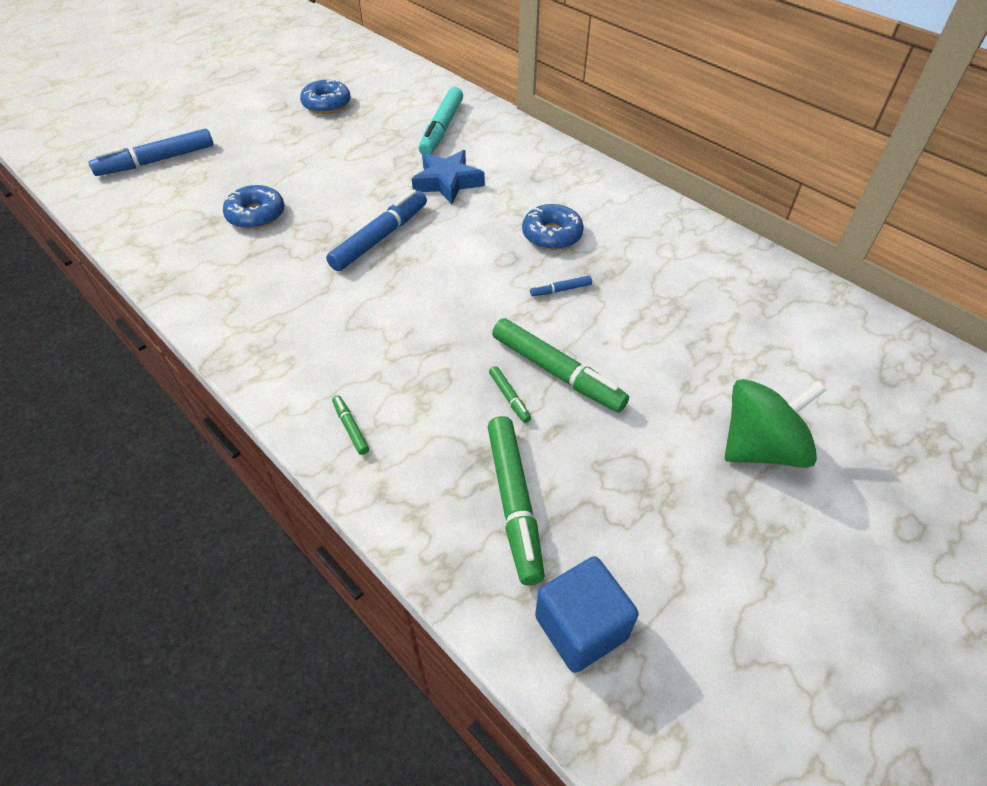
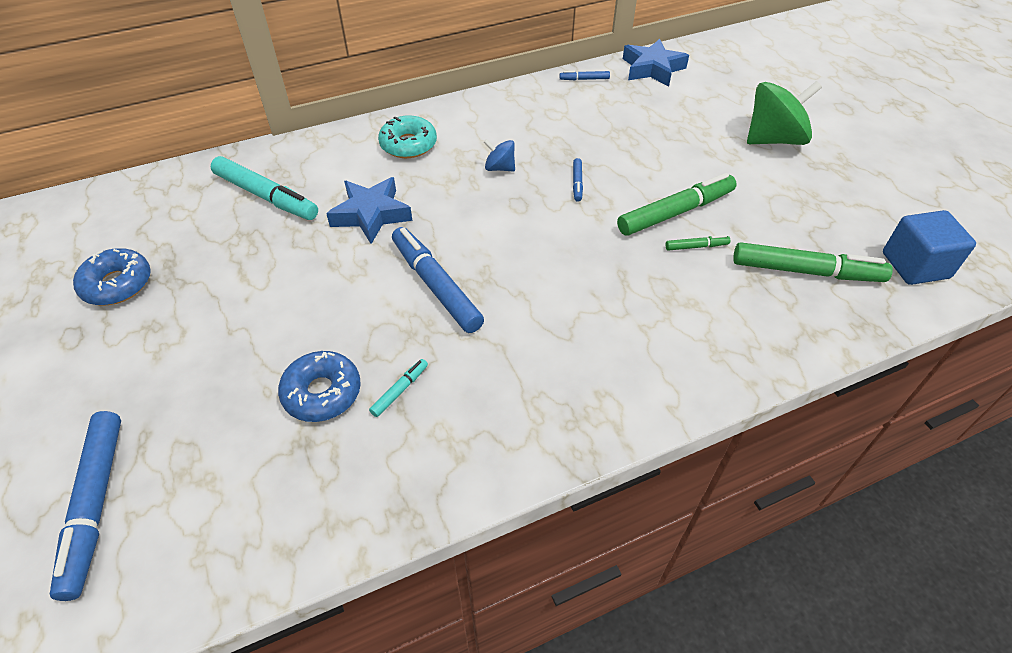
camera: 70 degrees left, 0 degrees up
(266, 249) = (400, 390): none -> turquoise marker
(351, 428) = (707, 359): green marker -> none
(550, 175) = (408, 145): none -> turquoise donut
(552, 235) = (499, 168): blue donut -> blue spinning top
(749, 258) = (584, 79): none -> blue marker
(760, 447) = (773, 139): green spinning top -> green spinning top turned 75 degrees clockwise
(823, 309) = (652, 69): none -> blue star

